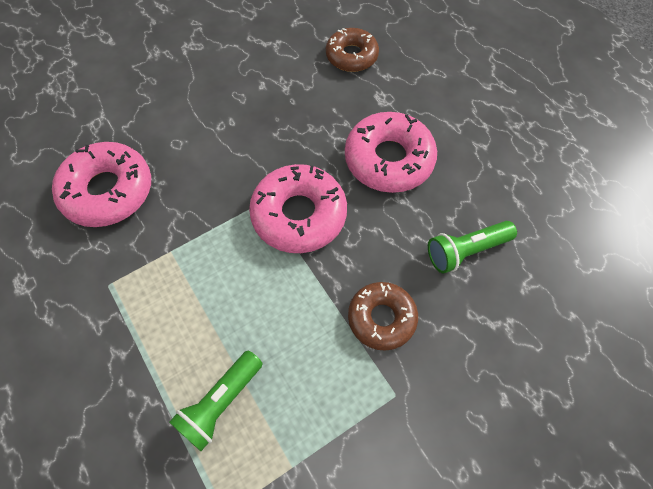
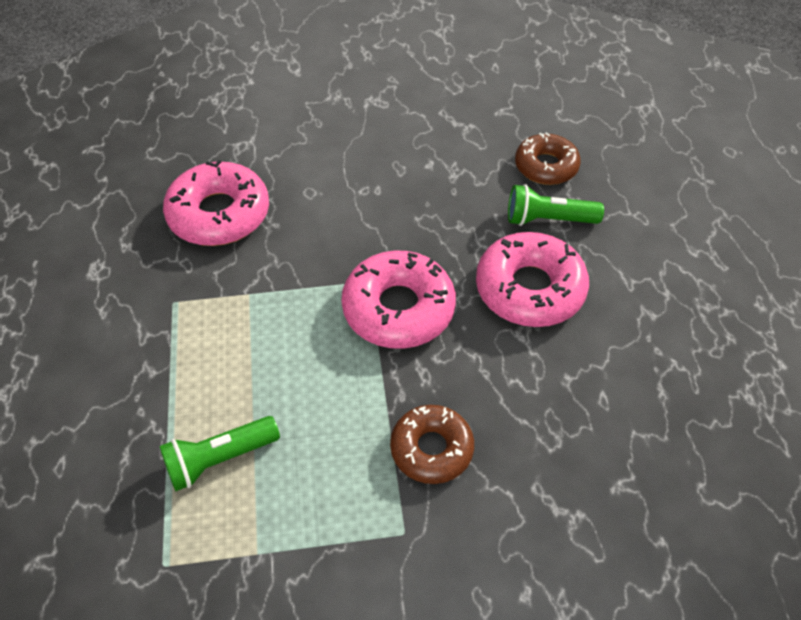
camera: 25 degrees right, 10 degrees down
(466, 251) = (567, 419): green flashlight -> green flashlight (548, 219)

